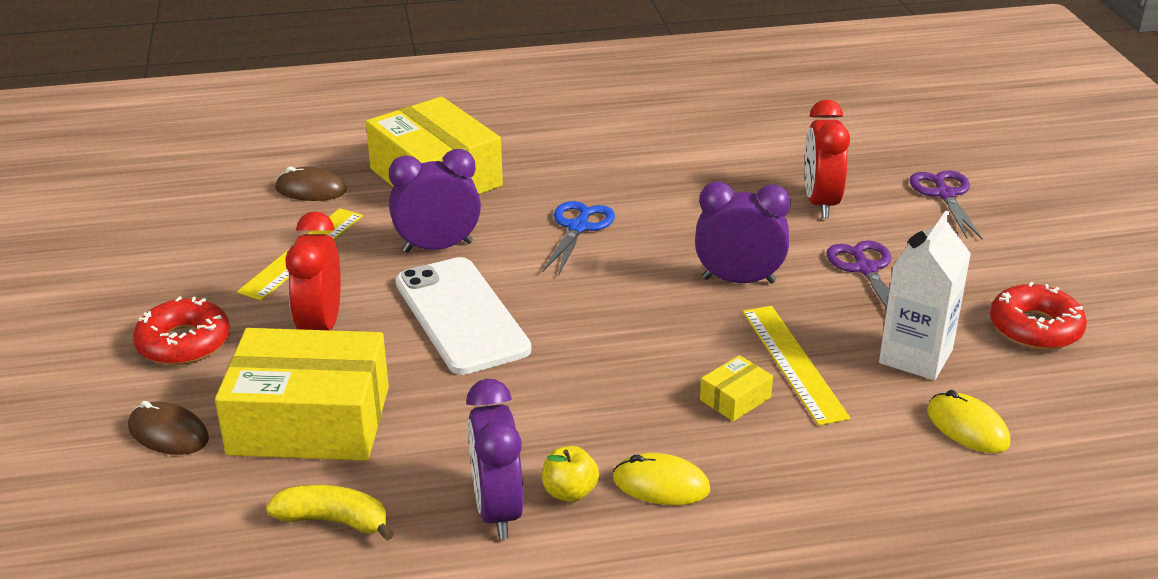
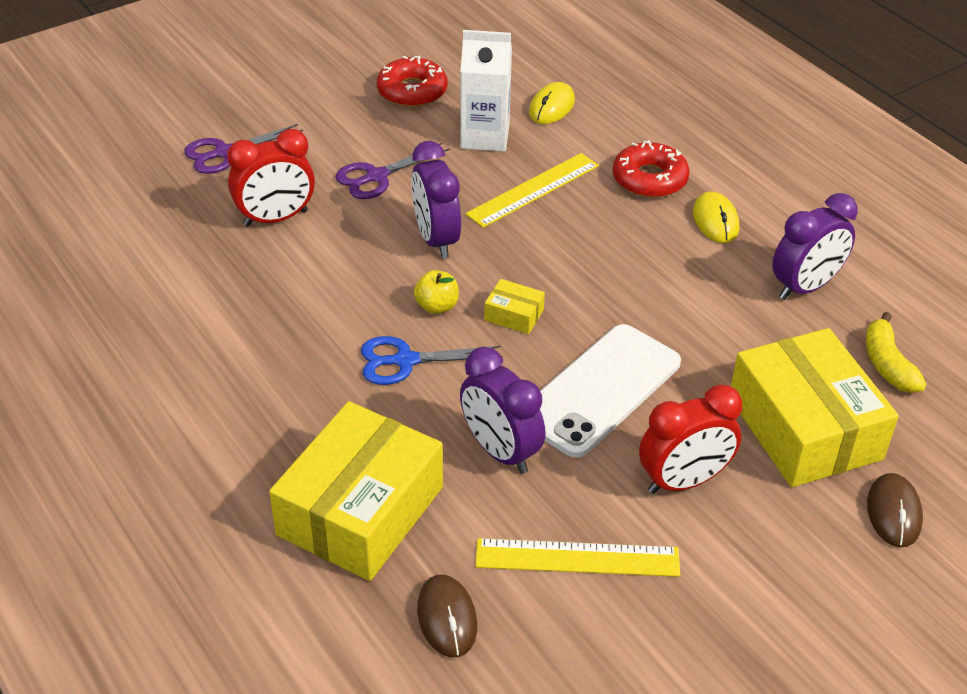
camera: 115 degrees left, 10 degrees up
(184, 343) = (781, 574): red donut -> red donut (649, 179)
(570, 492) = (758, 259): yellow apple -> yellow apple (437, 306)
(735, 399) = (597, 208): yellow box -> yellow box (514, 315)

